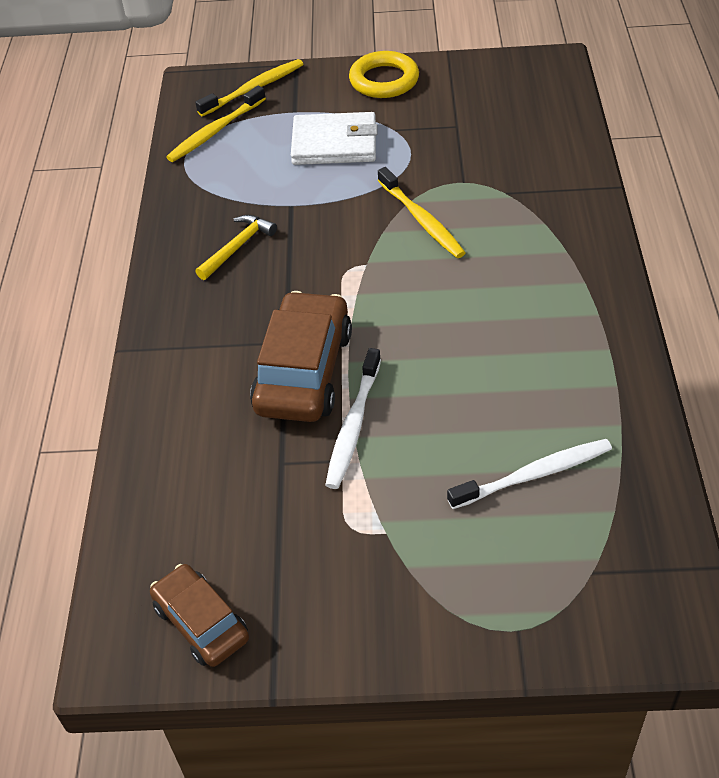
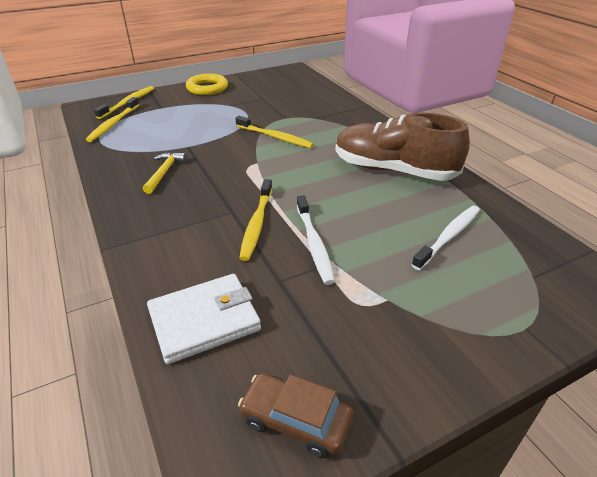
camera: 30 degrees left, 10 degrees down
(303, 371) = (256, 224): brown car -> yellow toothbrush
(334, 144) = (196, 116): white wallet -> white wallet (204, 320)
(549, 337) = (393, 170): none -> brown shoe

